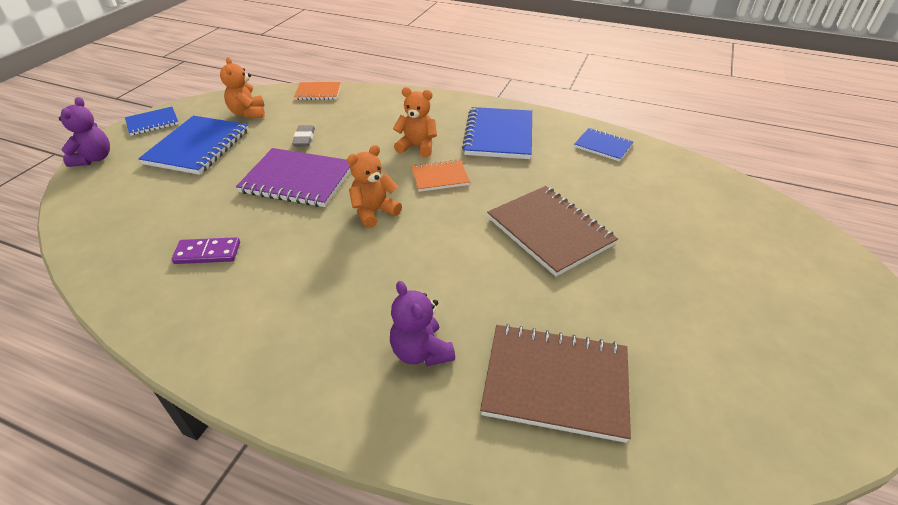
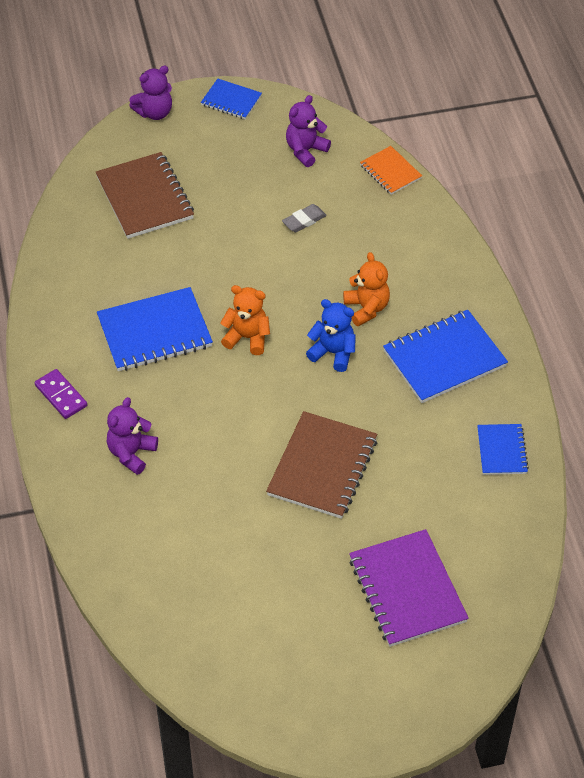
camera: 55 degrees right, 10 degrees up
(198, 147) = (227, 161): blue notebook -> blue notebook (154, 332)
(207, 253) = (120, 273): purple domino -> purple domino (61, 395)
(248, 113) = (305, 151): orange teddy bear -> purple teddy bear
(298, 180) = (244, 260): purple notebook -> purple notebook (407, 590)
(440, 177) = (333, 353): orange notebook -> blue teddy bear
(555, 383) = (162, 540): brown notebook -> brown notebook (145, 198)

